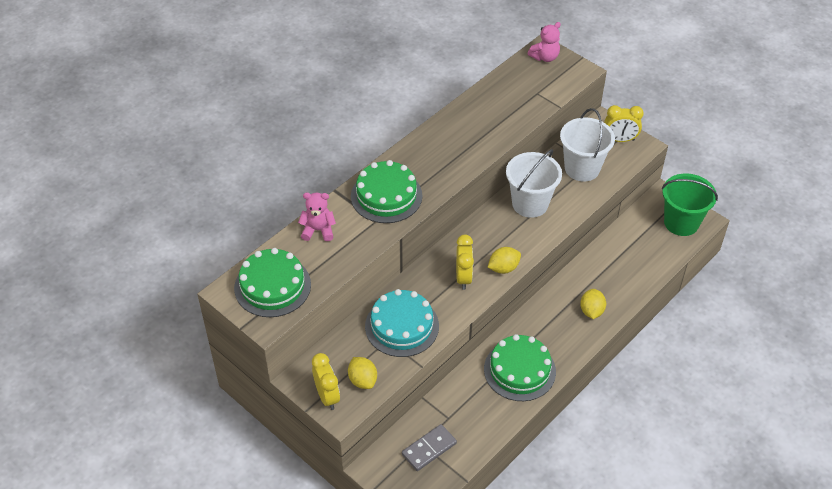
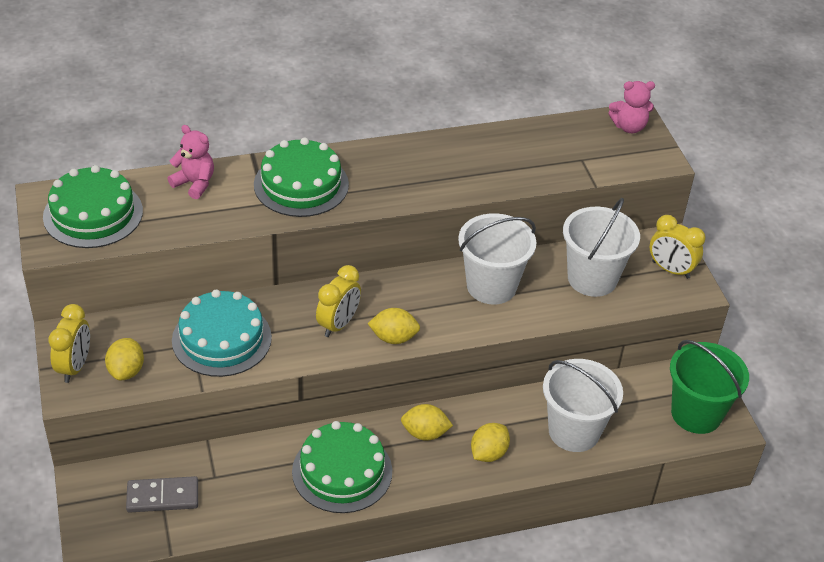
camera: 30 degrees right, 5 degrees down
(546, 319) = (425, 433): none -> yellow lemon
(626, 270) = (574, 431): none -> white bucket

